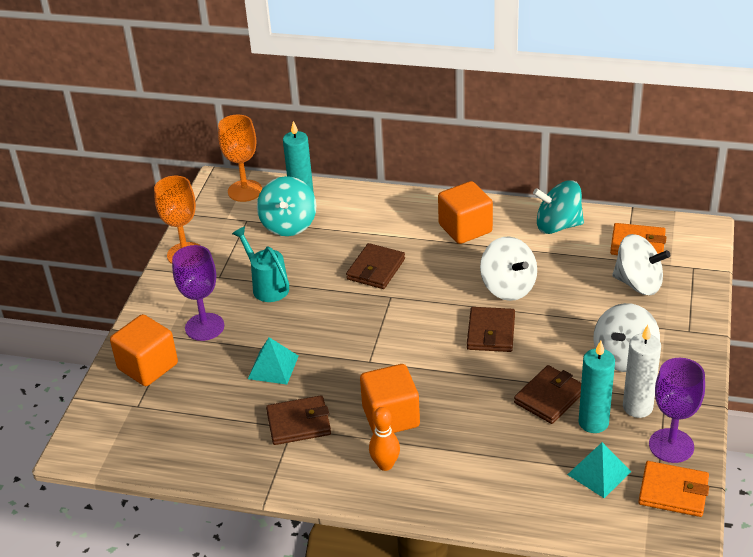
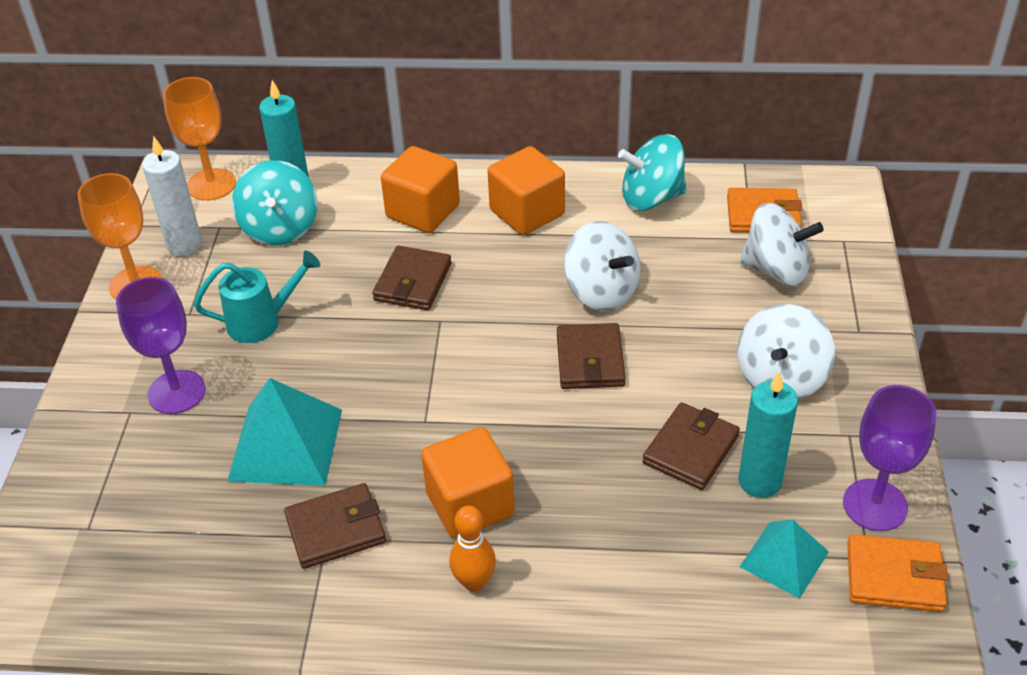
camera: 10 degrees left, 5 degrees up
(148, 366) = (97, 463): orange cube -> orange cube (423, 211)
(267, 286) = (261, 322): turquoise watering can -> turquoise watering can turned 120 degrees clockwise
(273, 367) = (286, 444): turquoise pyramid -> turquoise pyramid, size x1.62
(637, 407) = (815, 451): white candle -> white candle (184, 244)

